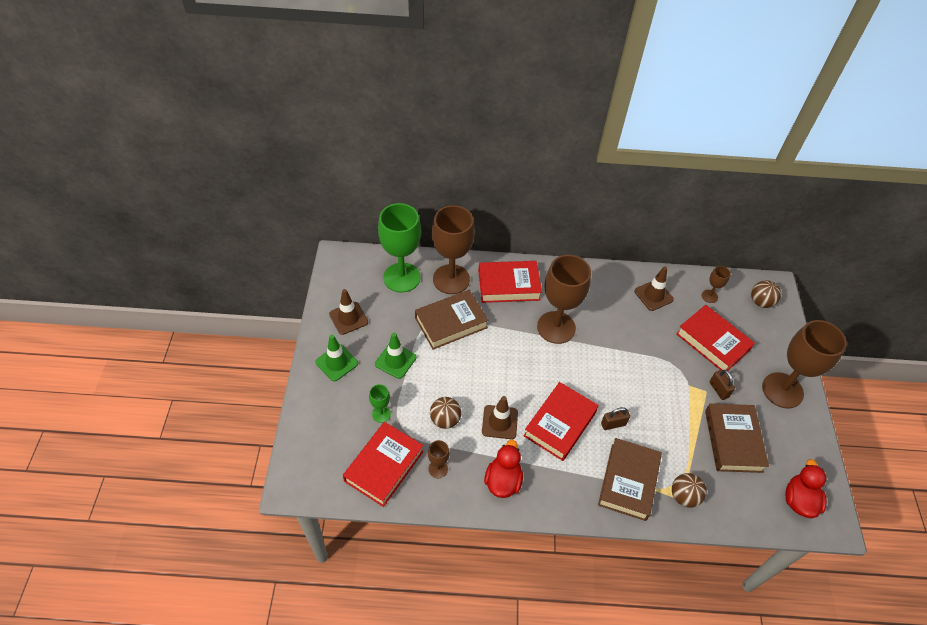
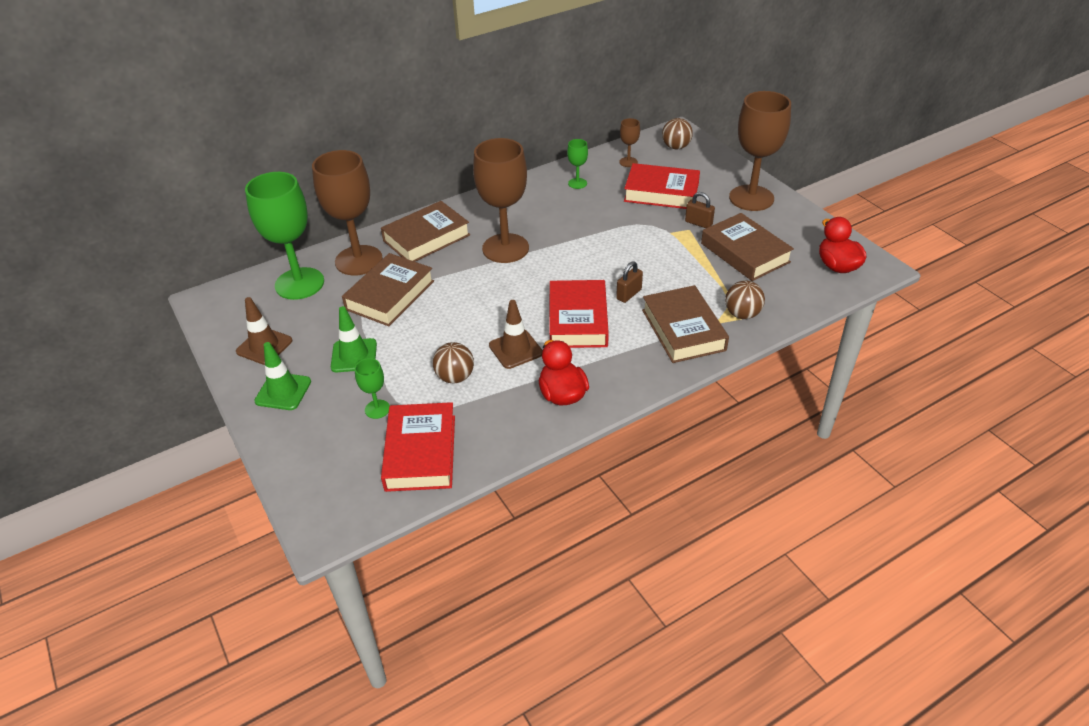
camera: 30 degrees left, 10 degrees down
(438, 469) = (484, 422): brown goblet -> none
(508, 285) = (426, 238): red book -> brown book
(653, 295) = (577, 183): brown traffic cone -> green goblet

